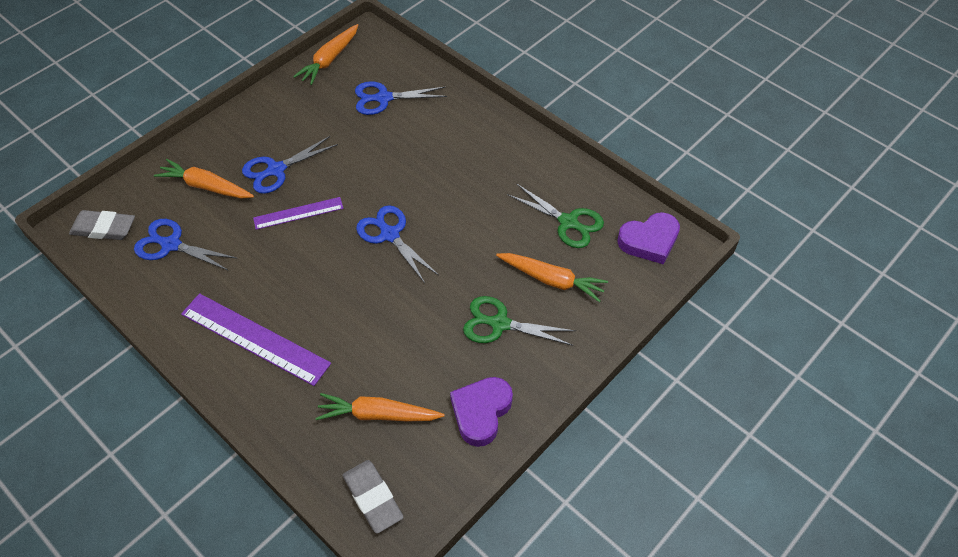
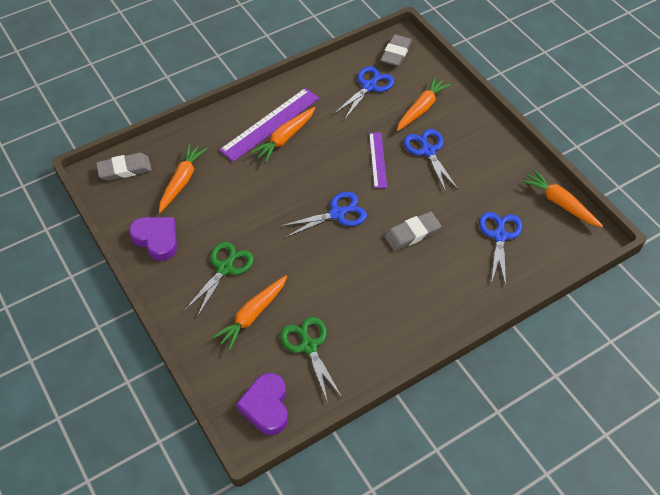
camera: 105 degrees right, 0 degrees up
(279, 315) = (285, 138): none -> orange carrot
(400, 165) = (412, 233): none -> grey eraser
(568, 222) = (308, 346): green scissors -> green scissors turned 105 degrees clockwise

